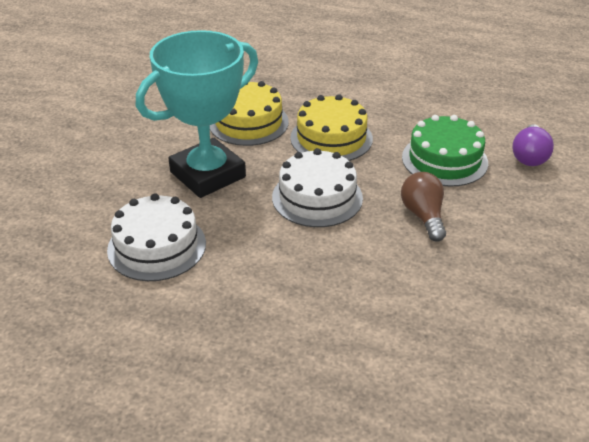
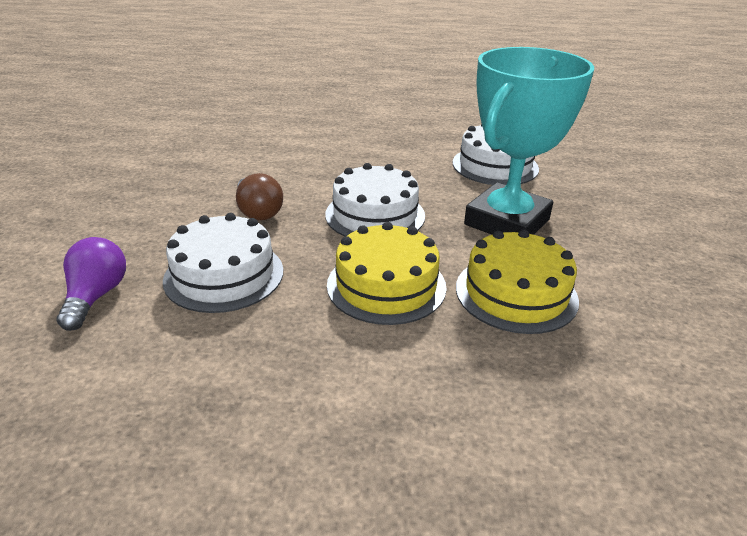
camera: 165 degrees right, 5 degrees down
(444, 160) = (224, 275): green cake -> white cake

